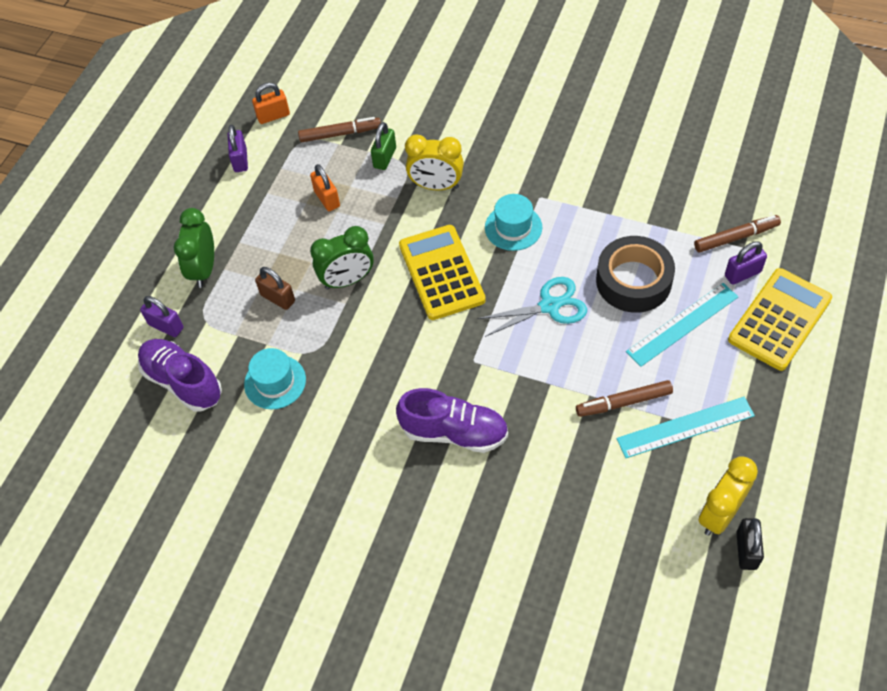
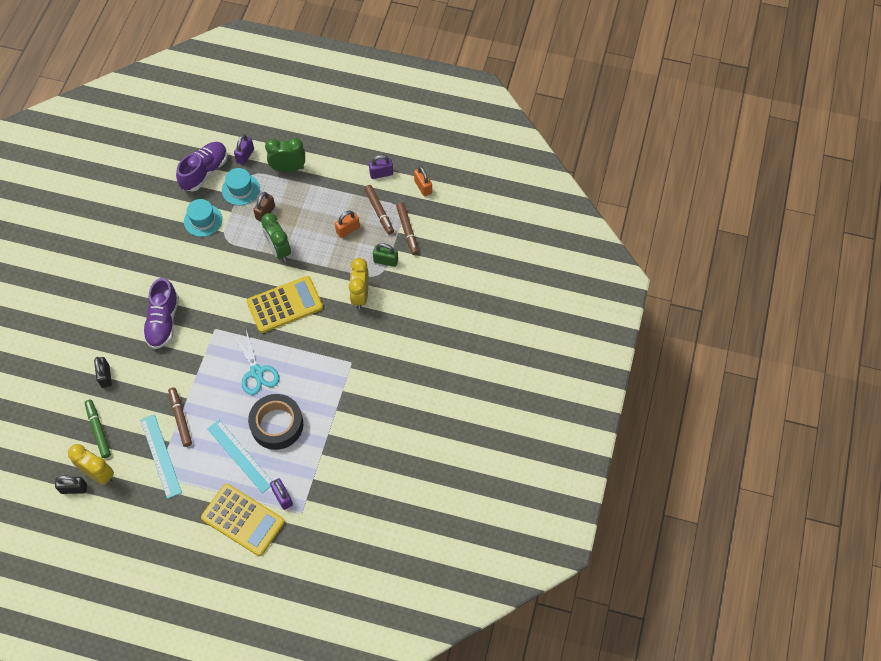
camera: 80 degrees right, 5 degrees up
(513, 227) = (323, 346): turquoise hat -> turquoise hat (240, 189)
(547, 514) = (105, 376): none -> black padlock
(644, 519) = (98, 430): none -> green marker
(736, 237) = (315, 494): brown marker -> brown marker (379, 212)

